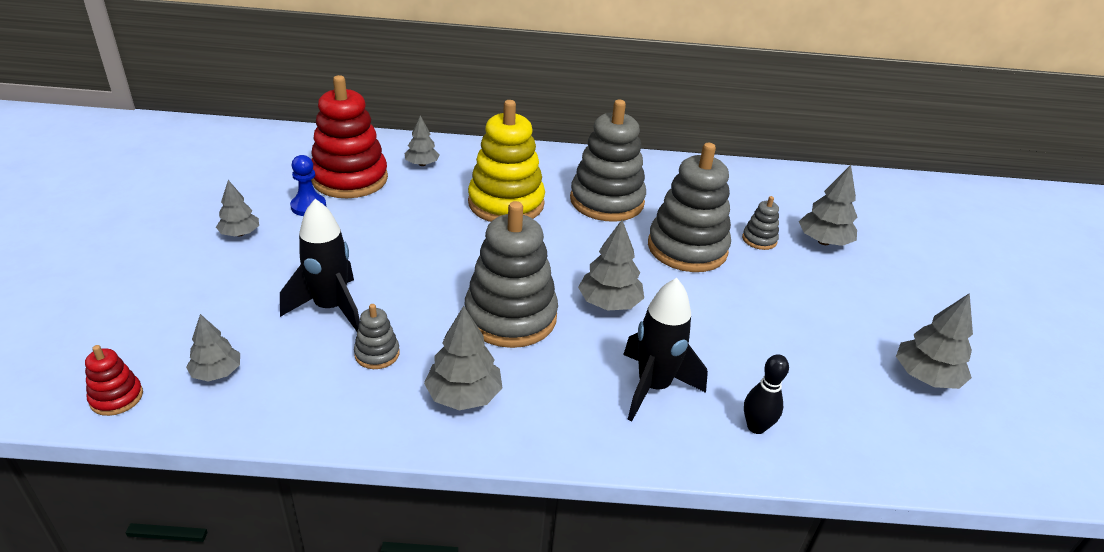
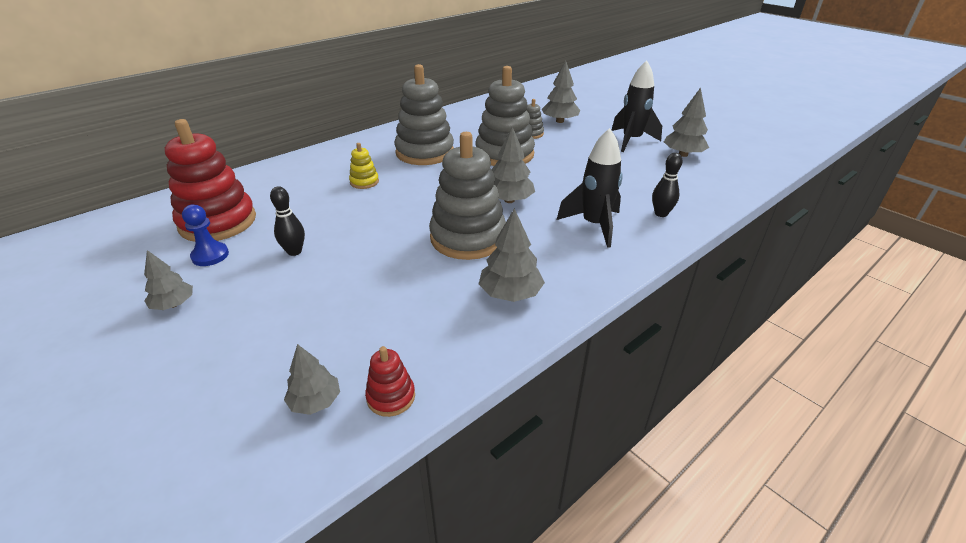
camera: 40 degrees left, 0 degrees up
(116, 398) = (249, 484): red stacking toy -> red stacking toy (391, 397)
(331, 308) = (340, 304): black rocket -> black rocket (631, 141)
(364, 239) = (294, 251): none -> black bowling pin
(377, 354) = (419, 308): grey stacking toy -> none
(422, 164) = (264, 187): grey tree -> none
(506, 203) = (364, 182): yellow stacking toy -> yellow stacking toy, size x0.45

